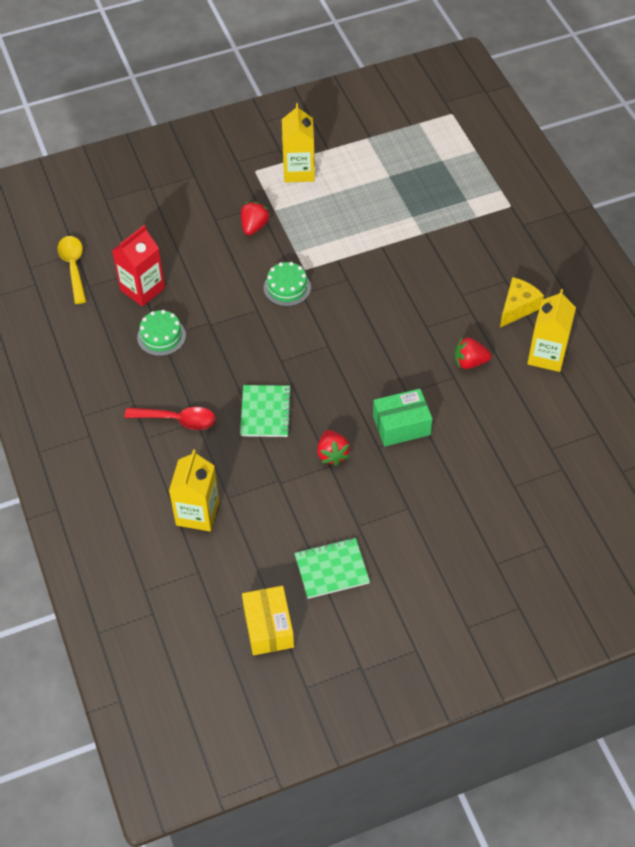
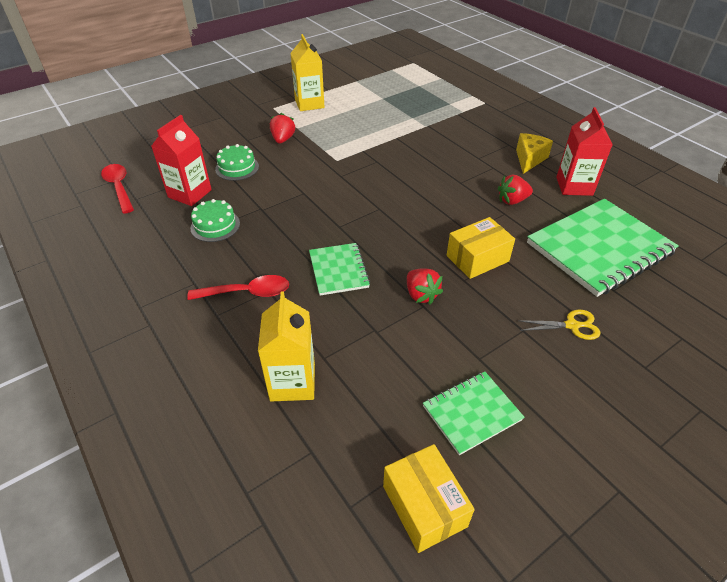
camera: 15 degrees left, 10 degrees down
(73, 267) = (119, 187): yellow spoon -> red spoon
(287, 287) = (325, 174): green cake -> green cake (237, 168)
(401, 425) = (477, 258): green box -> yellow box
(454, 512) = (572, 325): none -> yellow scissors
(527, 438) = (599, 248): none -> green notebook
(547, 355) = (574, 186): yellow carton -> red carton

